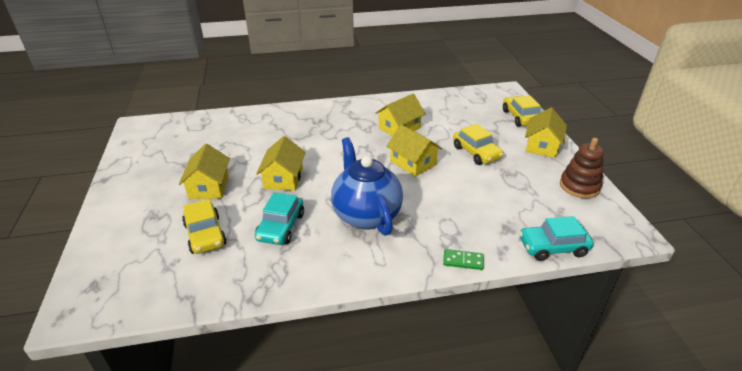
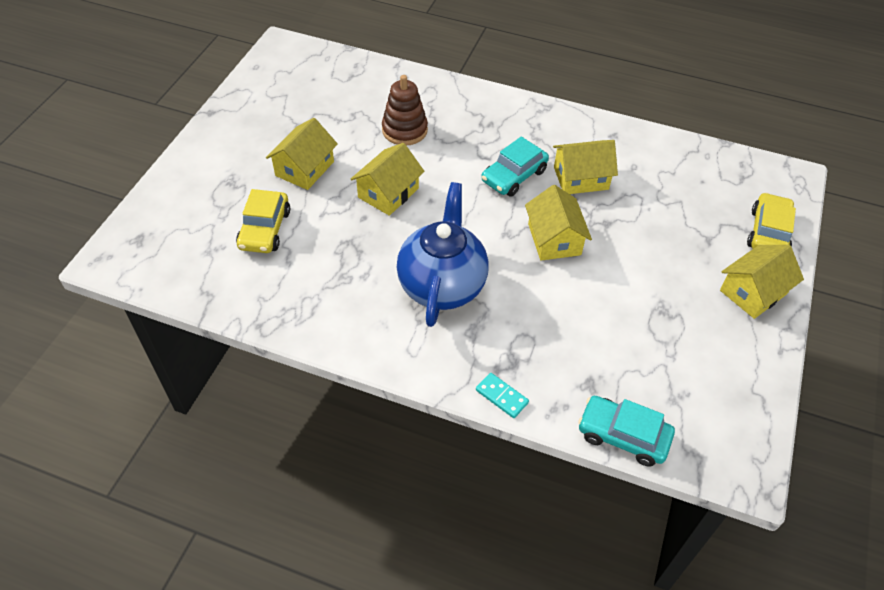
camera: 30 degrees right, 15 degrees up
(281, 227) = (342, 256): turquoise car -> turquoise car (514, 176)
(463, 261) = (501, 396): green domino -> turquoise domino
(476, 152) = (650, 261): yellow car -> none
(579, 186) = (743, 375): brown stacking toy -> brown stacking toy (404, 130)

